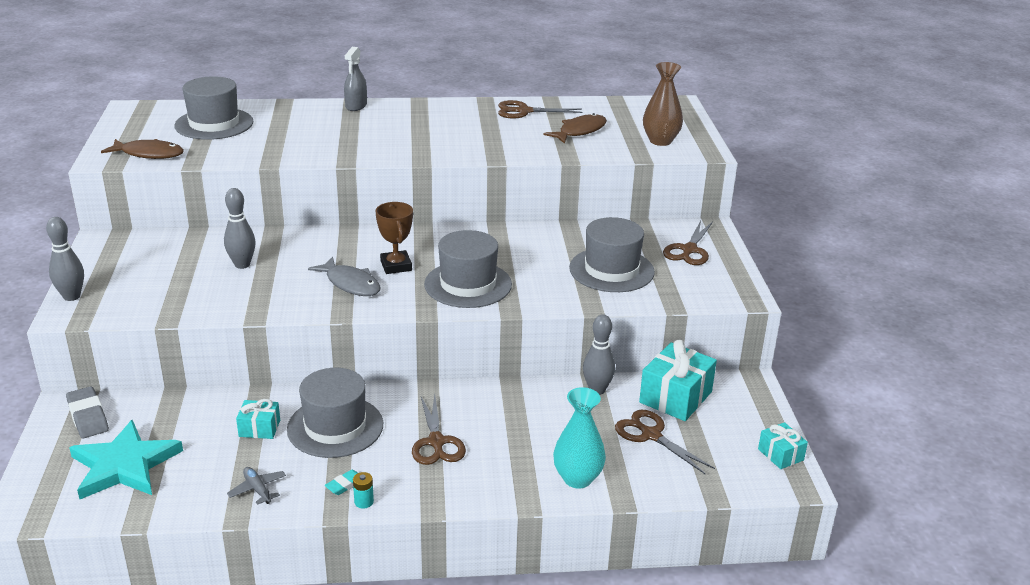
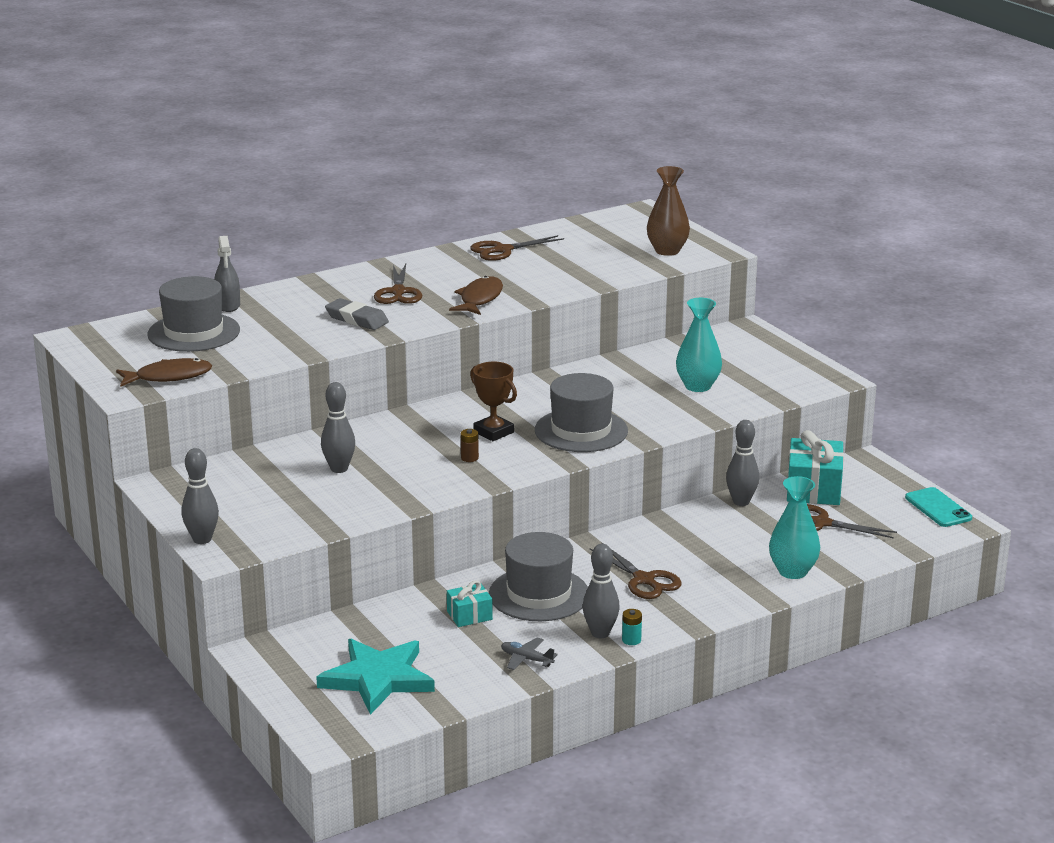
camera: 25 degrees left, 5 degrees down
(88, 416) = (288, 654): grey eraser -> grey eraser (357, 319)
(345, 485) = (600, 633): turquoise eraser -> grey bowling pin
(350, 284) = (469, 458): grey fish -> brown battery
(356, 106) = (321, 281): grey spray bottle -> grey spray bottle (228, 305)
(580, 131) = (581, 258): brown fish -> brown fish (479, 299)
(611, 270) = (698, 386): grey hat -> turquoise vase
(689, 250) = (749, 352): brown scissors -> brown scissors (398, 292)
(780, 454) = (938, 508): turquoise gift -> turquoise phone

